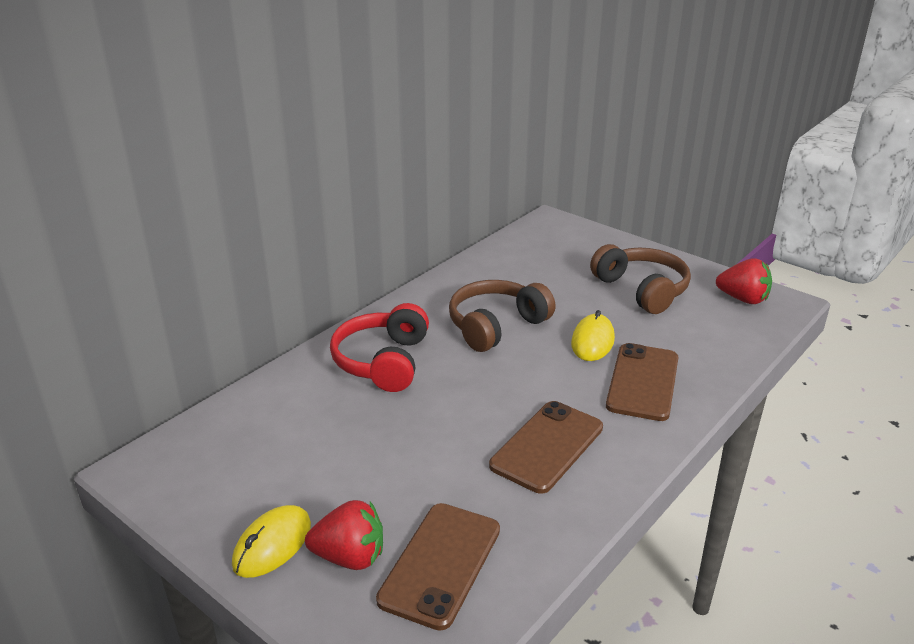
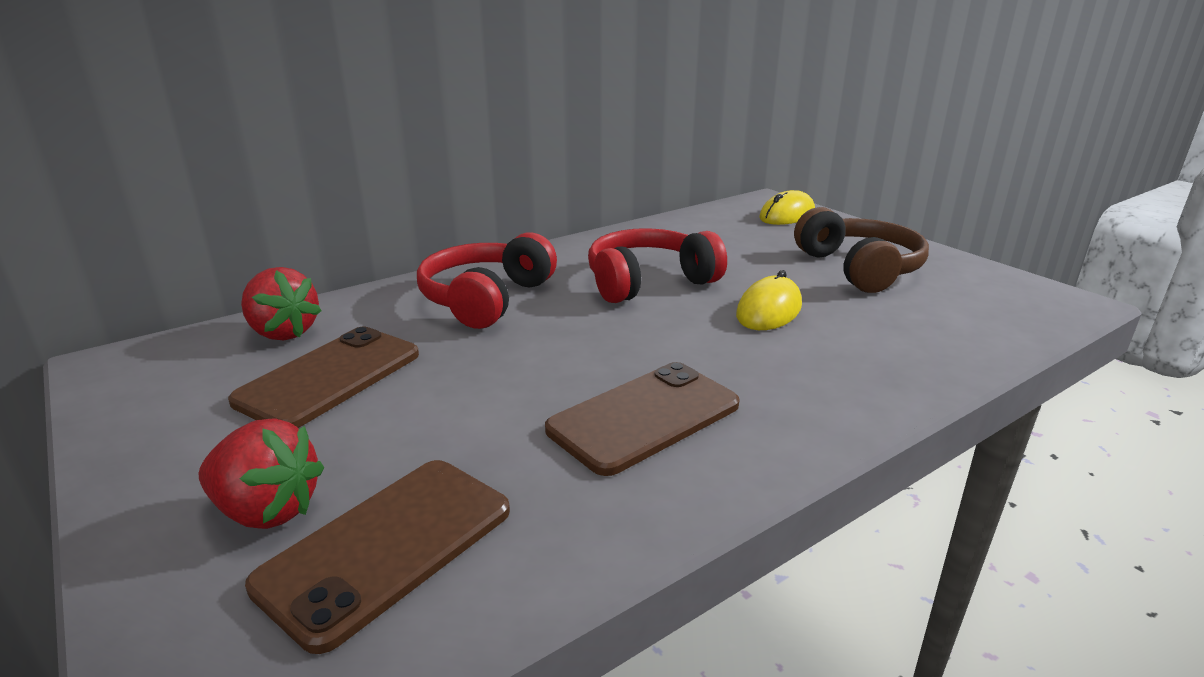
camera: 15 degrees right, 5 degrees down
(272, 545) = (182, 474): yellow mouse -> yellow mouse (787, 215)
(496, 326) = (648, 282): brown headphones -> red headphones
(643, 382) = (823, 362): brown phone -> brown phone (330, 377)
(743, 299) = (1003, 292): red strawberry -> red strawberry (283, 332)

